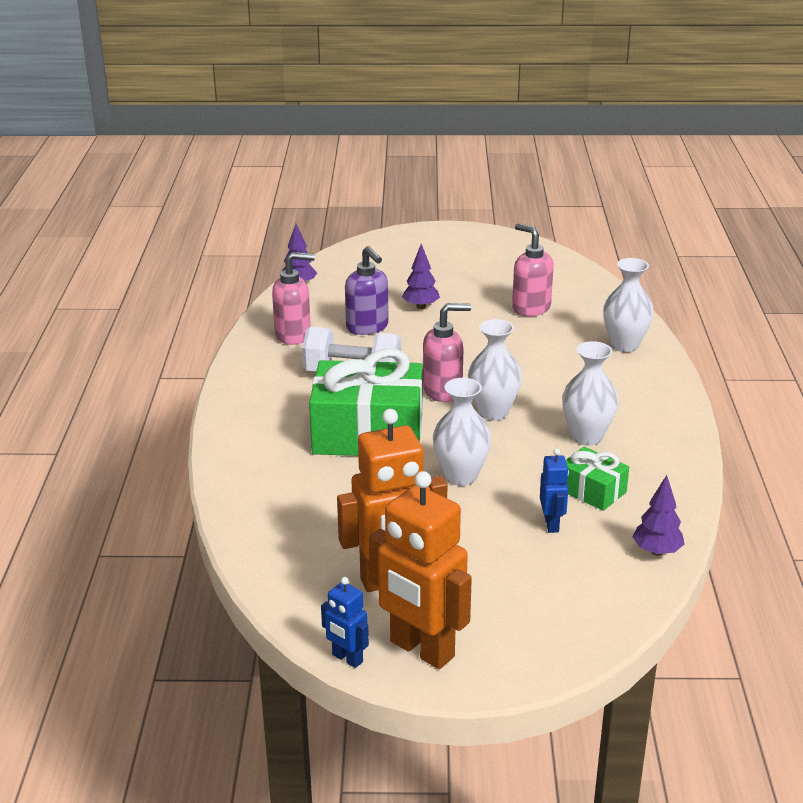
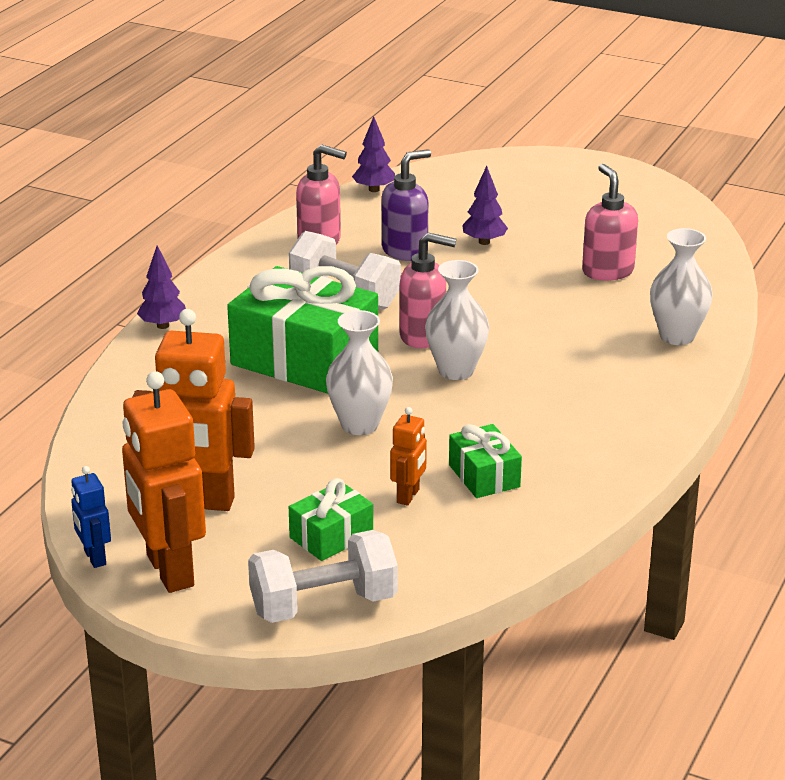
camera: 25 degrees right, 0 degrees up
(367, 327) = (405, 251): purple soap dispenser -> purple soap dispenser turned 120 degrees counterclockwise
(524, 576) = (331, 536): none -> green gift
(552, 524) = (408, 496): blue robot -> orange robot
(572, 637) = (323, 605): none -> white dumbbell
(587, 437) = (533, 421): white vase -> none
(656, 551) = (493, 552): purple tree -> purple tree (163, 325)

